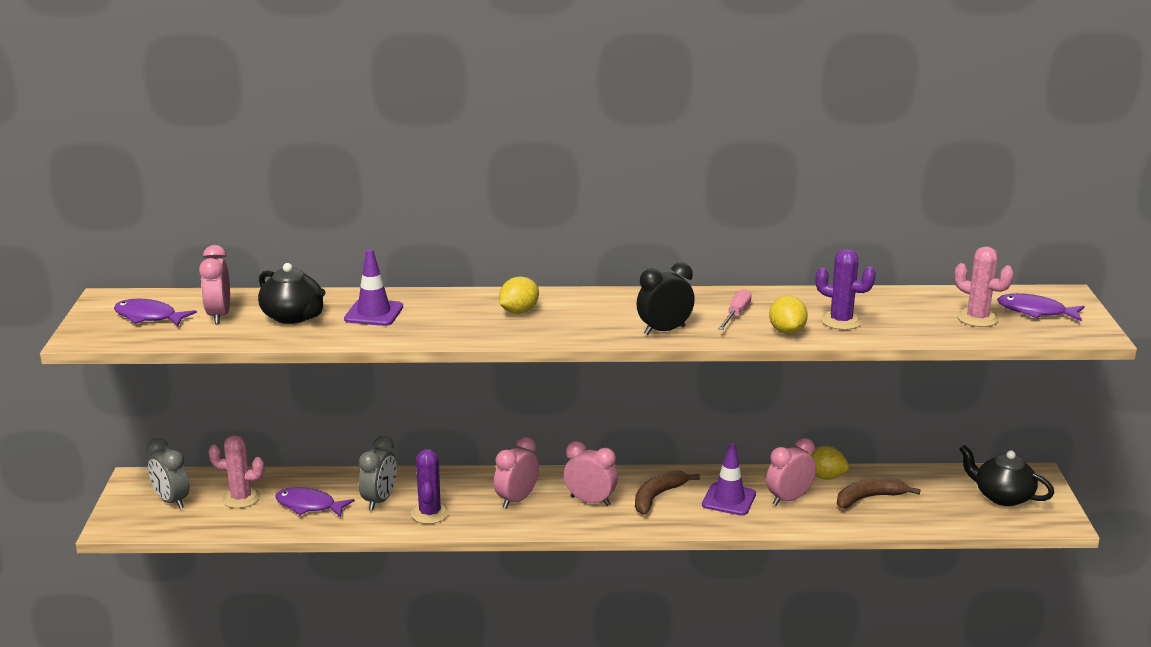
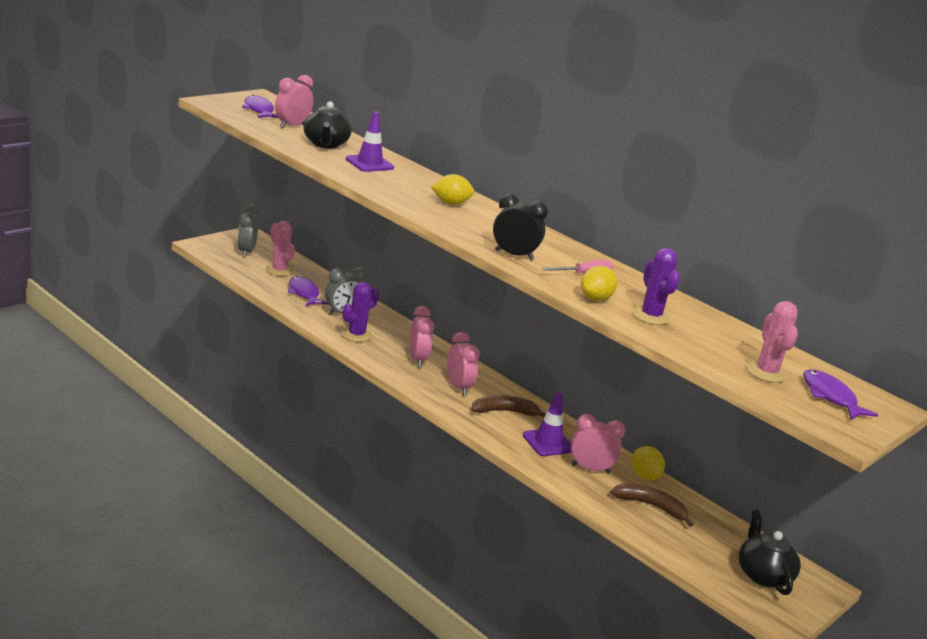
camera: 40 degrees right, 0 degrees up
(517, 500) = (417, 359): pink clock -> pink clock turned 90 degrees clockwise

